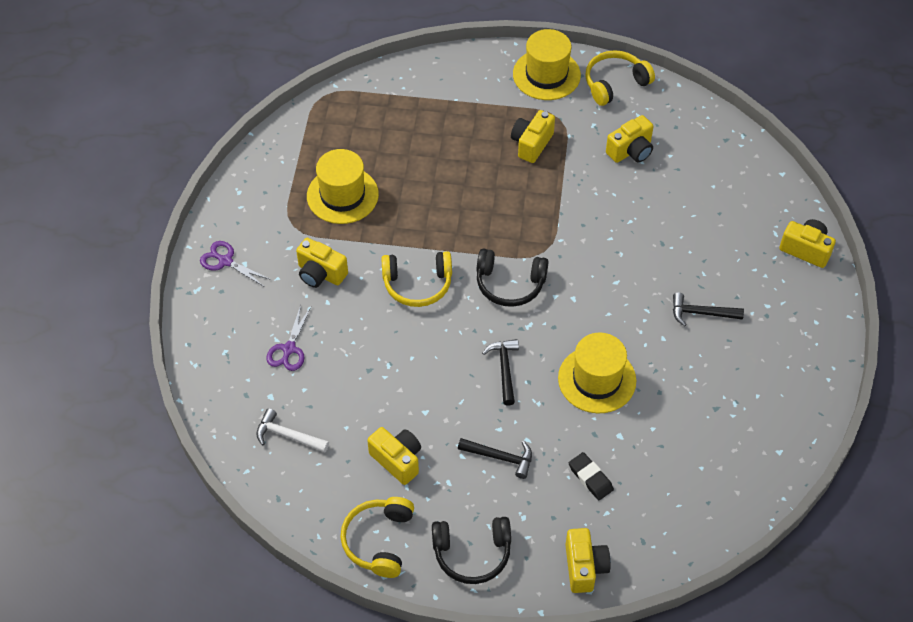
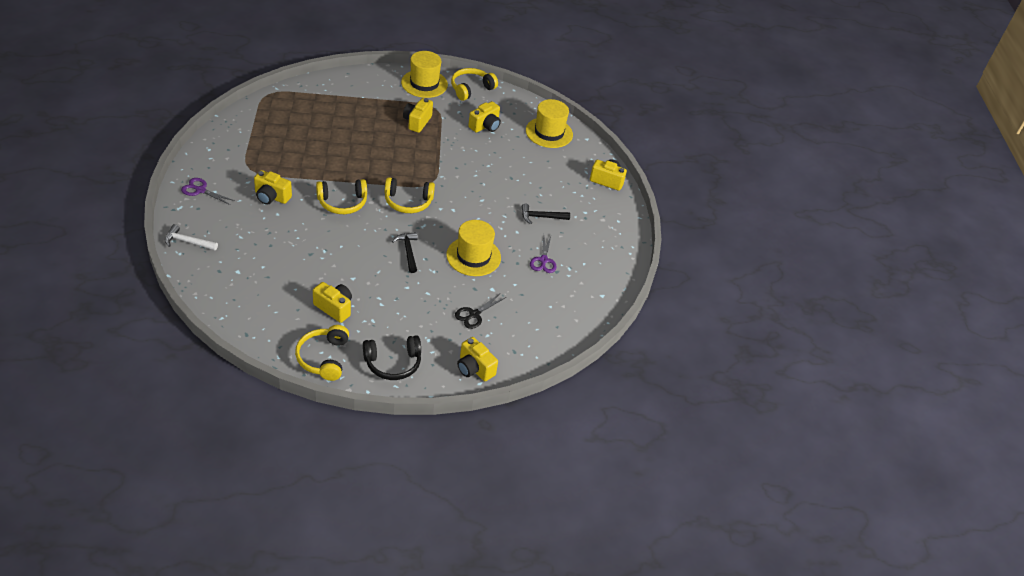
camera: 15 degrees left, 10 degrees down
(288, 435) = (252, 295): white hammer -> white hammer (188, 242)
(289, 349) = (250, 242): purple scissors -> purple scissors (543, 260)
(342, 195) = (285, 151): yellow hat -> yellow hat (549, 132)
(500, 457) = (409, 304): black hammer -> none
(510, 284) = (408, 202): black headphones -> yellow headphones
(584, 567) = (474, 368): yellow camera -> yellow camera turned 150 degrees clockwise
(590, 478) = (474, 314): black eraser -> black scissors

